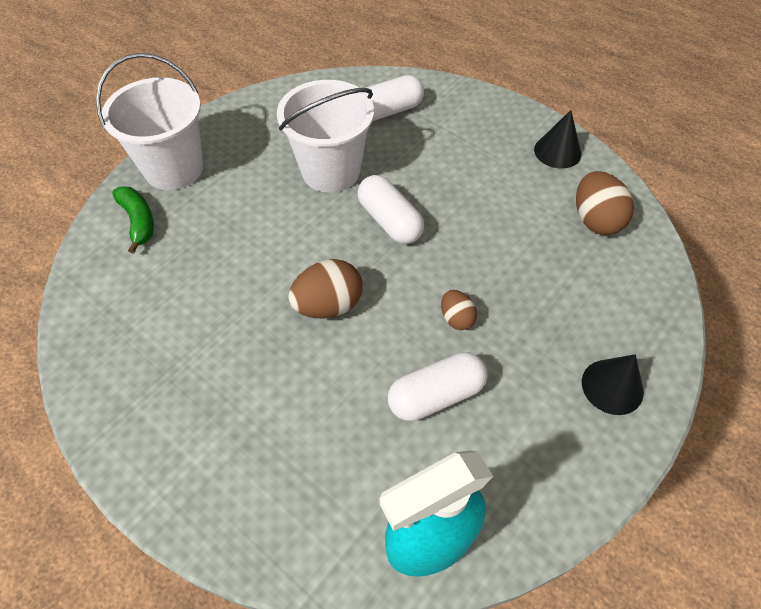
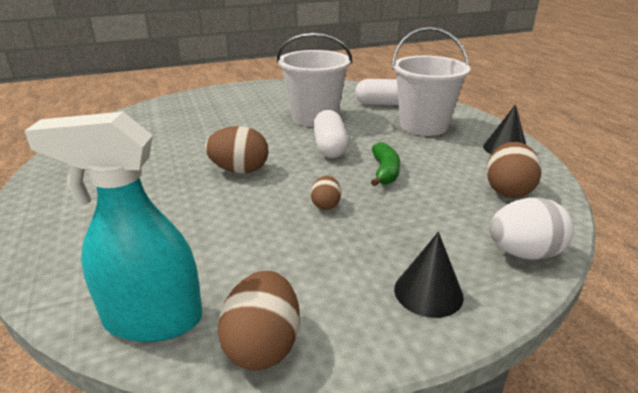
camera: 30 degrees right, 25 degrees down
(139, 221) = (175, 109): green banana -> green banana (385, 172)
(174, 169) = (221, 96): white bucket -> white bucket (423, 126)
(436, 395) = (261, 239): white capsule -> none
(536, 511) = (263, 345): none -> brown egg
(651, 302) = (523, 253): none -> white egg

